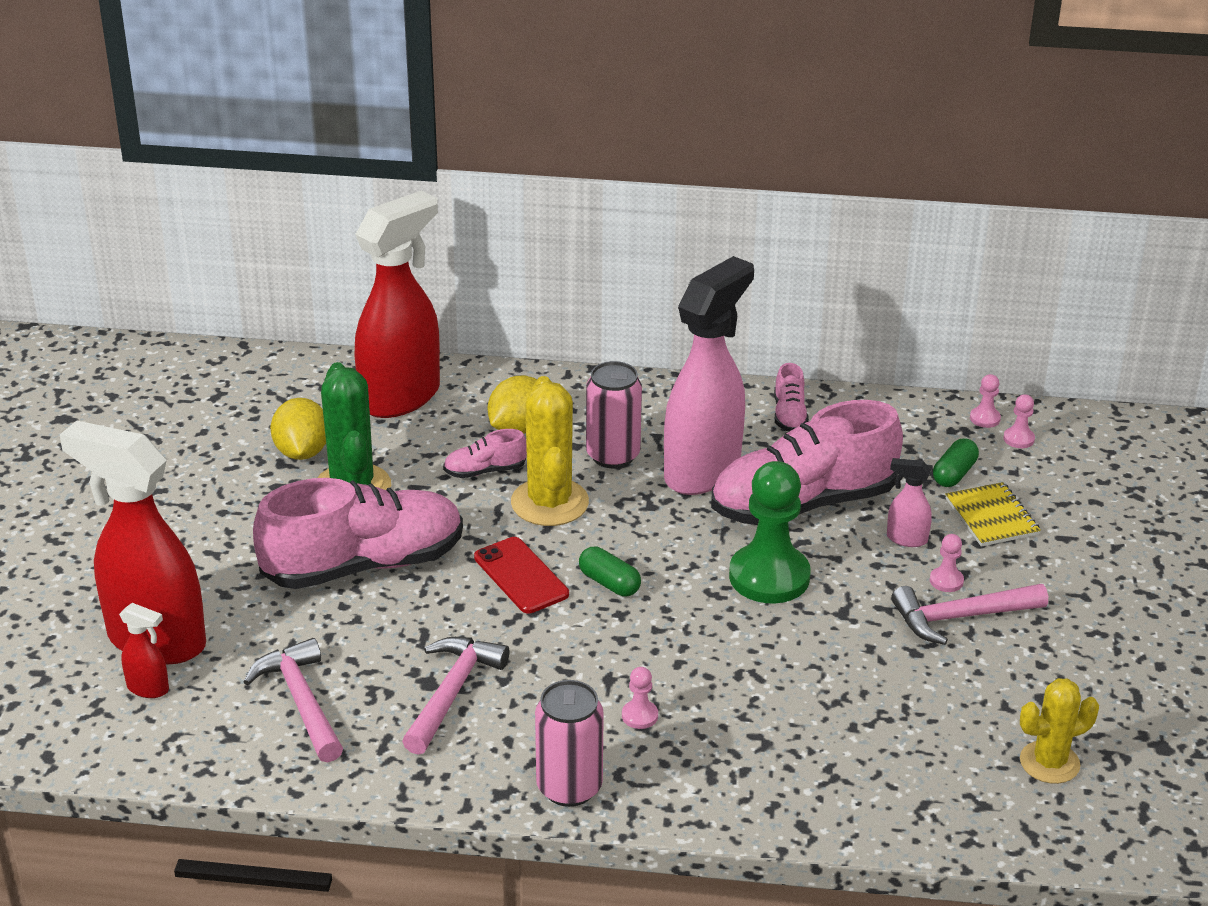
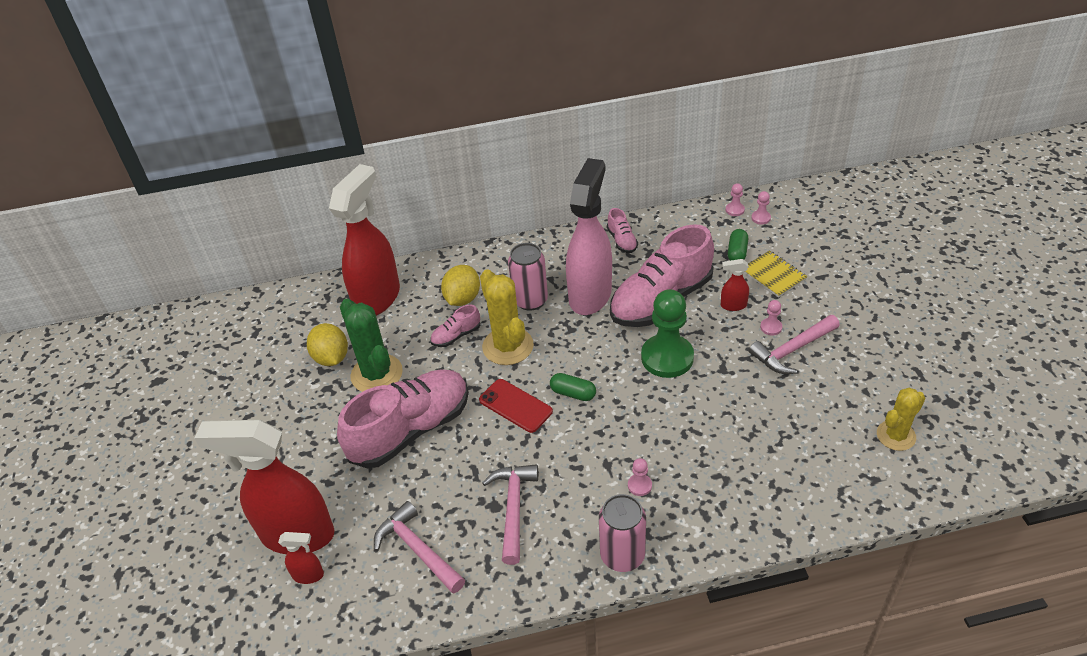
camera: 15 degrees left, 10 degrees up
(906, 539) = (733, 305): pink spray bottle -> red spray bottle

